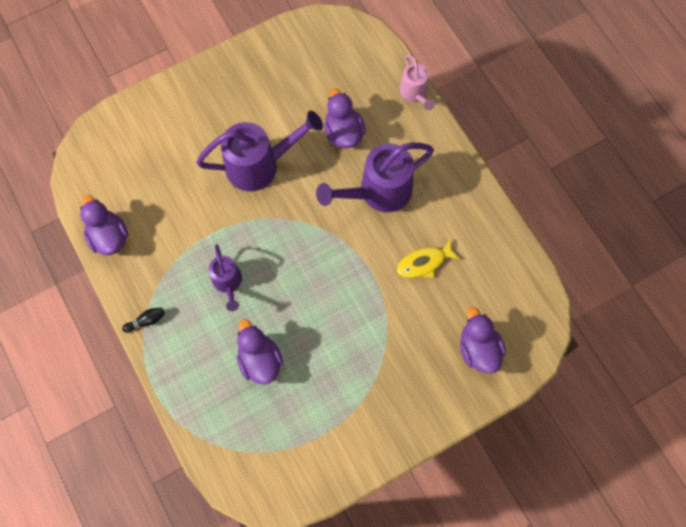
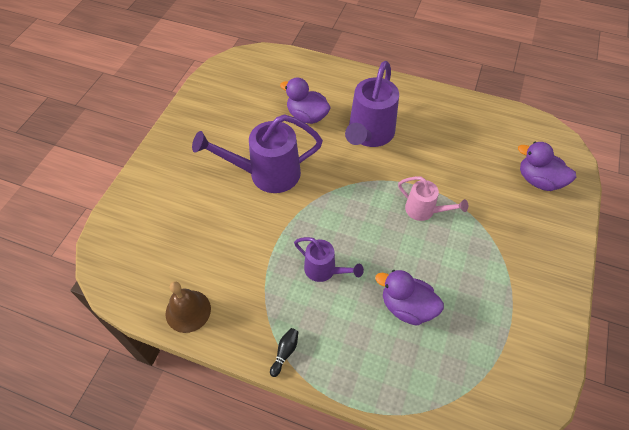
camera: 40 degrees left, 15 degrees down
(109, 236) = (188, 311): purple duck -> brown bell
(260, 165) = (267, 174): purple watering can -> purple watering can turned 135 degrees counterclockwise
(415, 94) = (330, 66): pink watering can -> pink watering can (424, 210)
(424, 263) = (446, 155): yellow fish -> none

